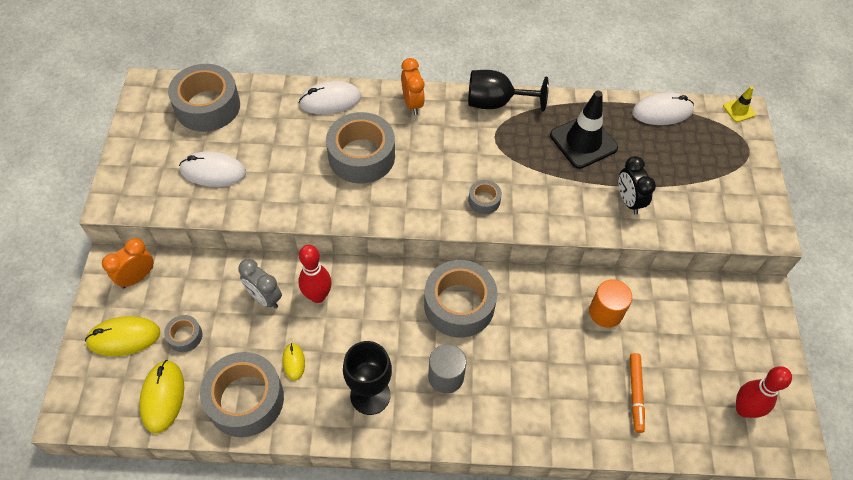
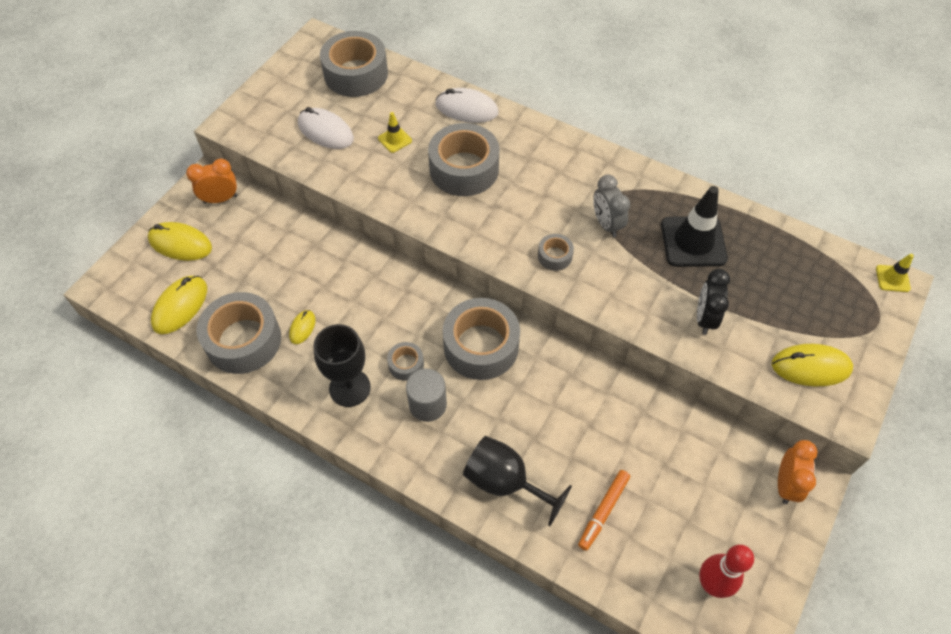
camera: 30 degrees right, 0 degrees up
(185, 336) = (228, 264): grey tape -> grey tape (406, 364)
(264, 297) = (312, 261): grey clock -> grey clock (606, 224)
(283, 154) = (395, 139): none -> yellow traffic cone
(318, 296) = (358, 280): red bowling pin -> none
(412, 103) = (542, 140): orange clock -> orange clock (785, 484)
(496, 103) = (626, 170): black goblet -> black goblet (505, 482)
(605, 312) = (622, 419): orange cylinder -> none
(662, 112) = (800, 246): white mouse -> none
(724, 205) = (810, 367): none -> yellow mouse

